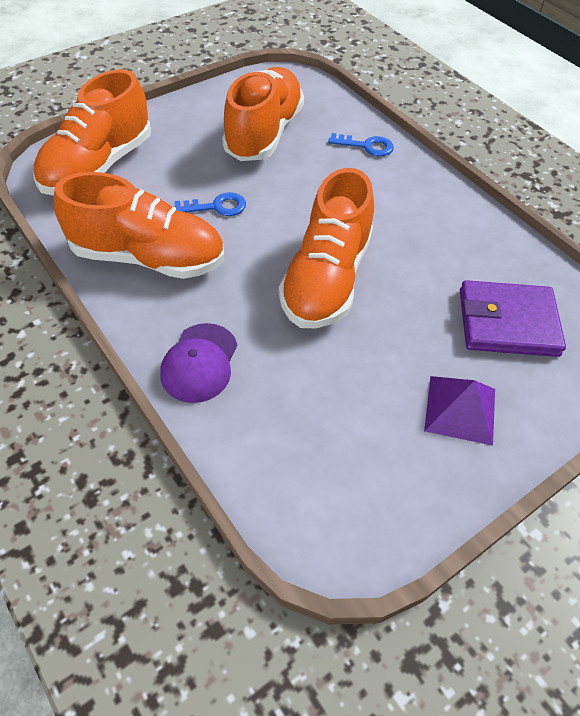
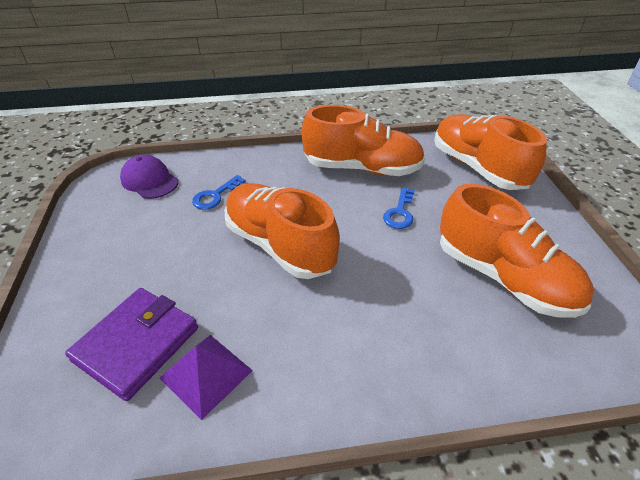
camera: 120 degrees right, 10 degrees down
(148, 257) = (362, 168): orange shoe -> orange shoe turned 120 degrees counterclockwise
(199, 363) = (259, 167): purple cap -> purple cap (149, 180)
(367, 146) = (454, 362): blue key -> blue key (215, 196)
(460, 409) = (109, 265): purple pyramid -> purple pyramid (206, 374)

